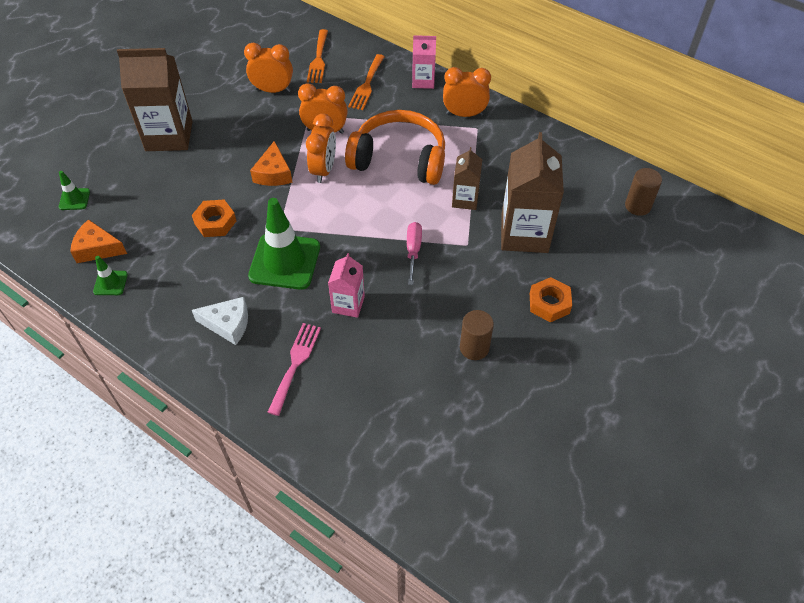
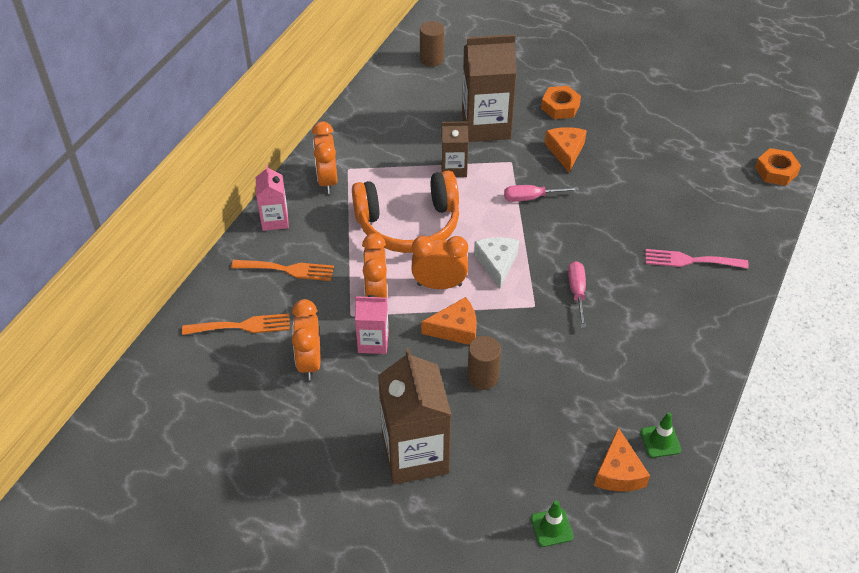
camera: 100 degrees left, 5 degrees down
(215, 222) = (543, 366): orange nut -> orange nut (776, 171)
(228, 324) = (669, 321): white cheese -> white cheese (497, 263)
(285, 261) = (577, 292): green traffic cone -> pink screwdriver
(348, 304) = (611, 235): pink carton -> pink carton (373, 342)
(399, 159) = (408, 224): orange headphones -> orange headphones turned 105 degrees counterclockwise
(474, 348) = (623, 147): brown cylinder -> brown cylinder (482, 377)
(475, 293) = (565, 151): none -> orange cheese

